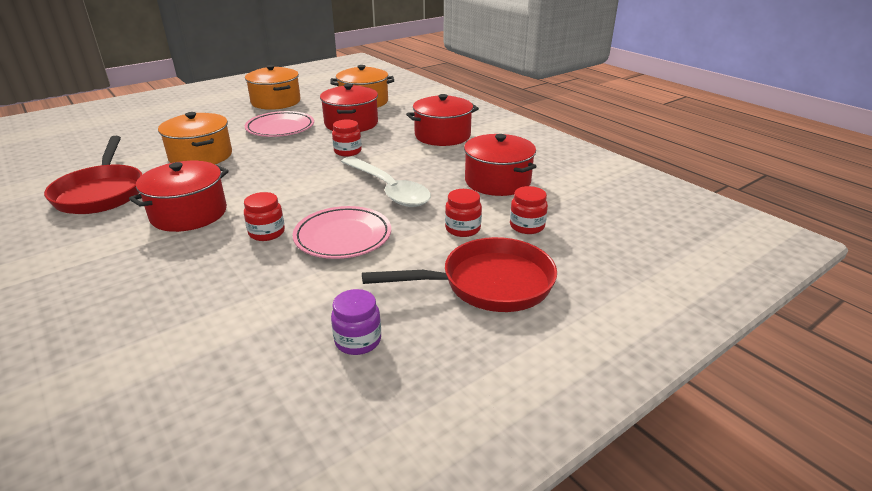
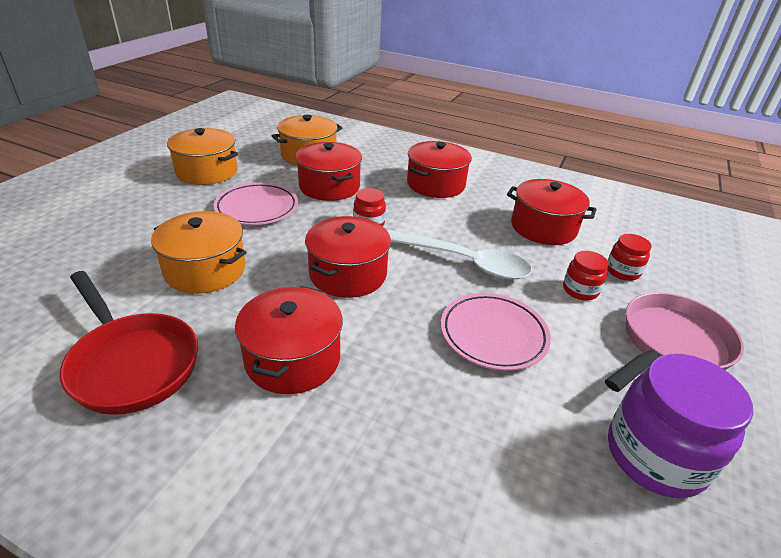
camera: 30 degrees left, 5 degrees up
(267, 233) = (413, 355): red jar -> none
(289, 178) = (348, 274): none -> red pot
(358, 340) = (655, 456): purple jar -> purple jar, size x1.94
(488, 284) = (670, 345): red pan -> pink pan

